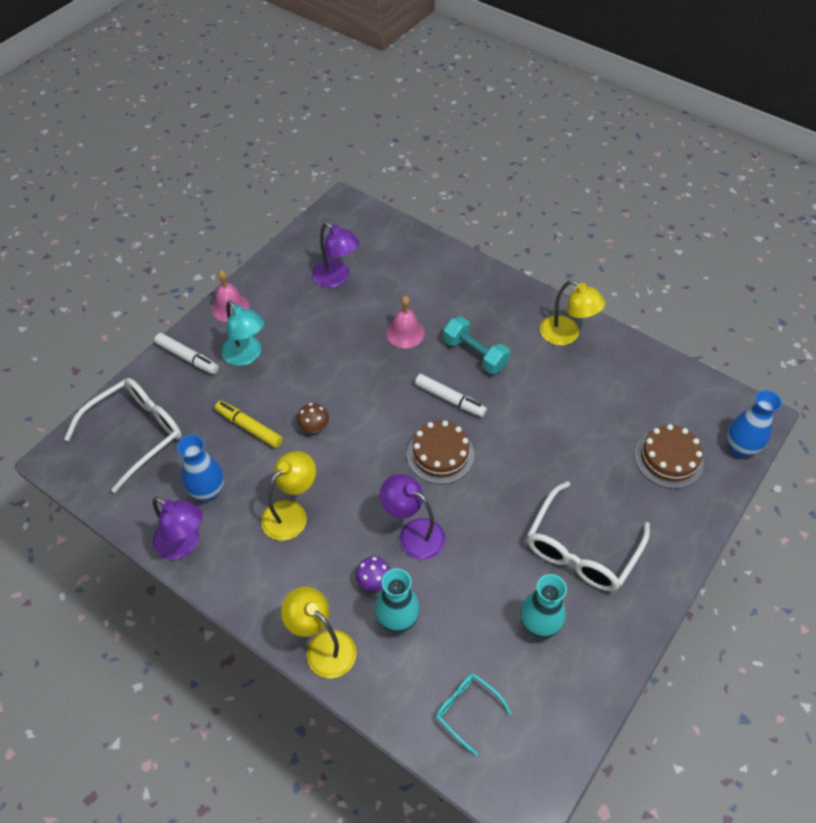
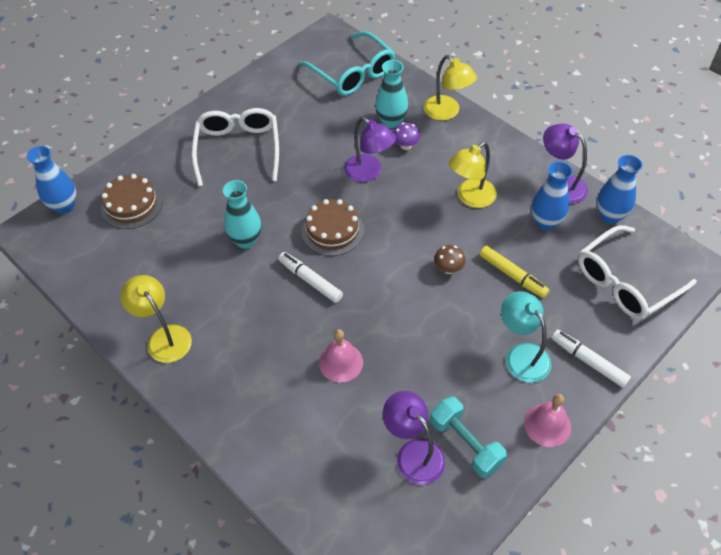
camera: 170 degrees left, 0 degrees up
(134, 508) = (610, 216): none -> blue vase
(467, 710) = (353, 73): turquoise glasses -> turquoise glasses, size x1.91
(474, 354) = (271, 326): turquoise dumbbell -> turquoise dumbbell (466, 443)
(538, 625) = (290, 109): turquoise vase -> turquoise vase (246, 240)
(581, 548) = (238, 149): white glasses -> white glasses turned 45 degrees counterclockwise

